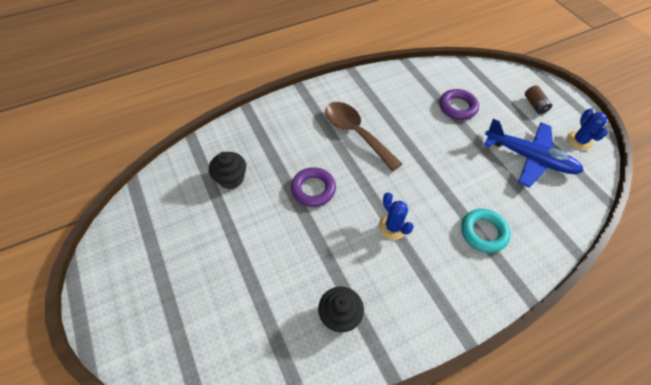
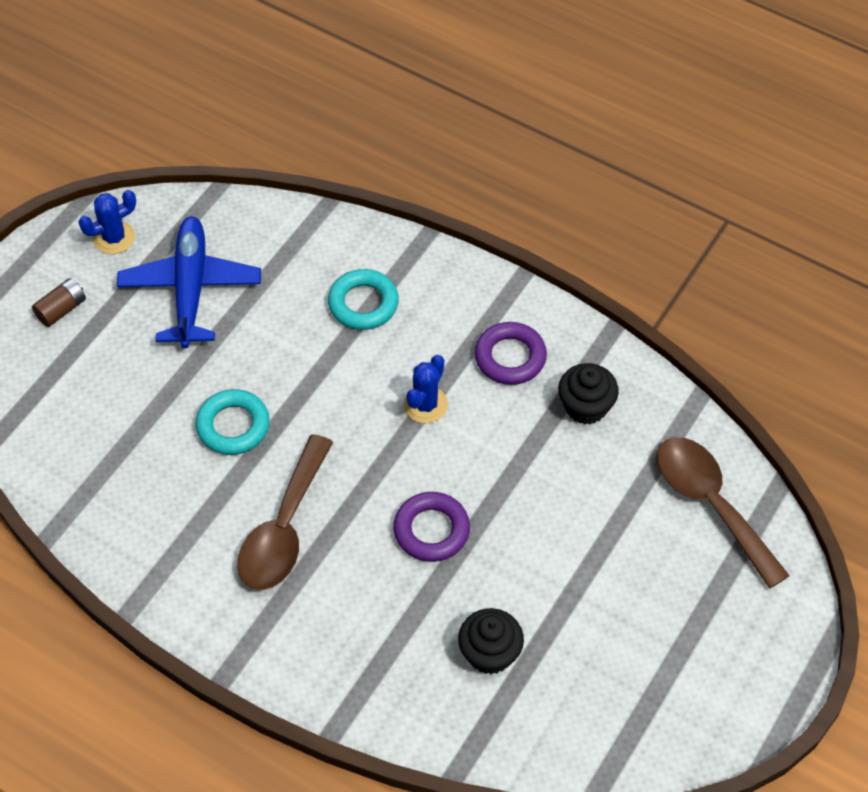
camera: 120 degrees left, 0 degrees up
(221, 347) = (711, 504): none -> brown spoon
(427, 139) = (233, 426): none -> turquoise ring
(457, 107) = (131, 411): purple ring -> purple ring (510, 357)

